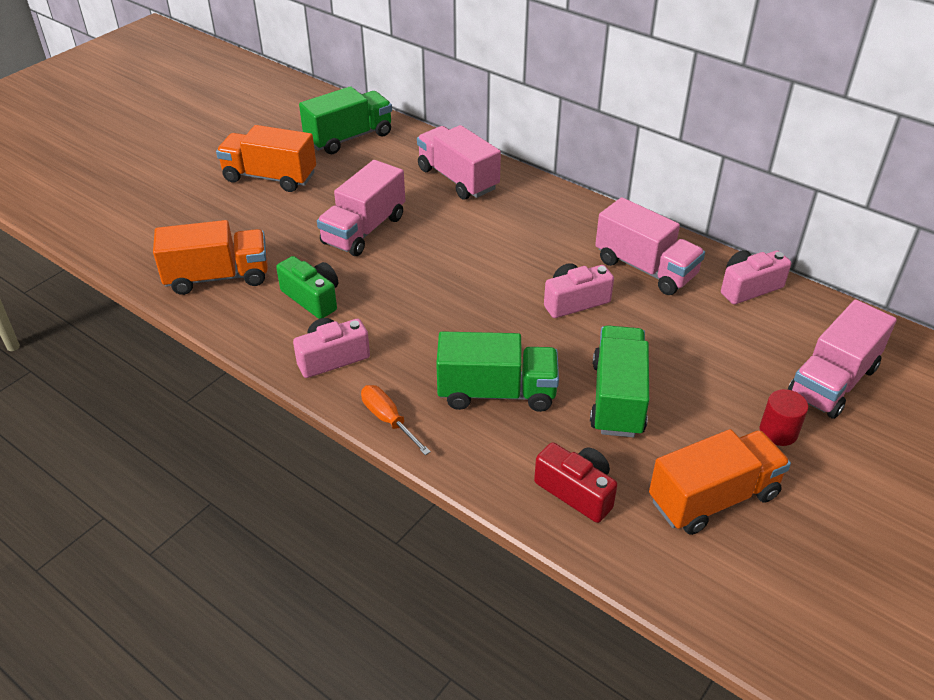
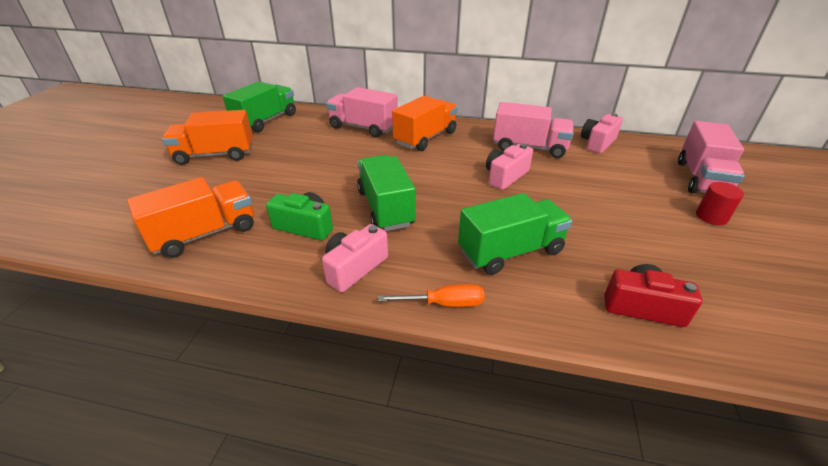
camera: 25 degrees left, 5 degrees down
(364, 230) = (316, 171): pink truck -> none
(388, 420) = (444, 303): orange screwdriver -> orange screwdriver turned 150 degrees clockwise
(617, 398) = (596, 228): green truck -> green truck (385, 208)
(713, 498) = (731, 275): orange truck -> orange truck (425, 138)

